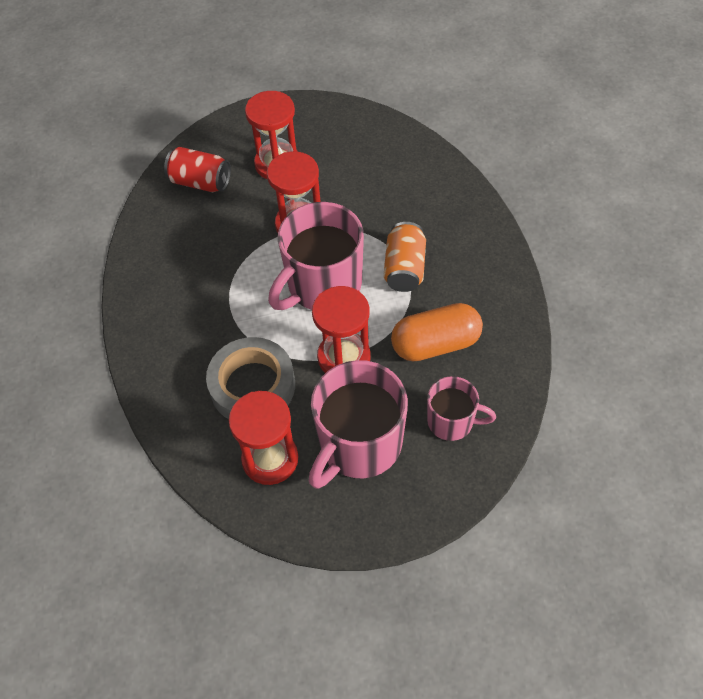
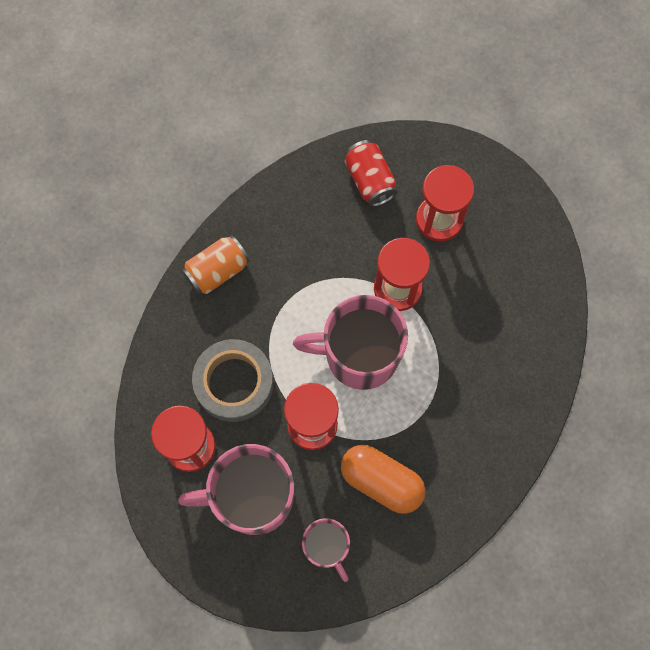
camera: 45 degrees right, 15 degrees up
(404, 268) = (428, 401): orange can -> orange can (217, 271)

